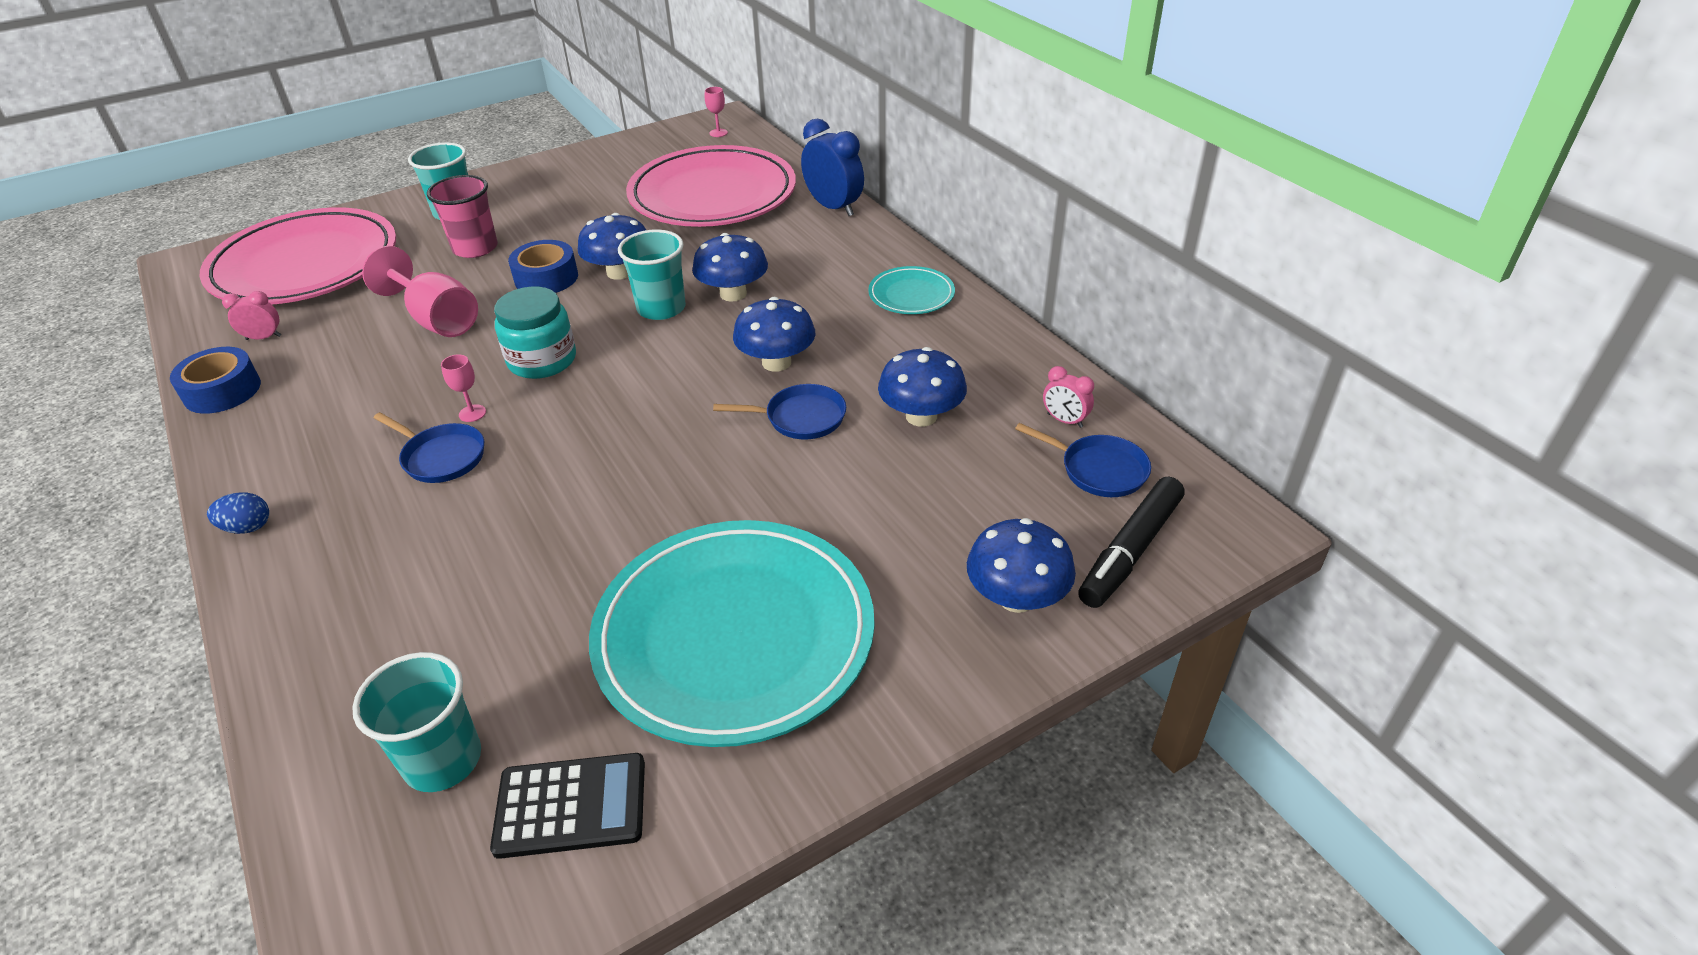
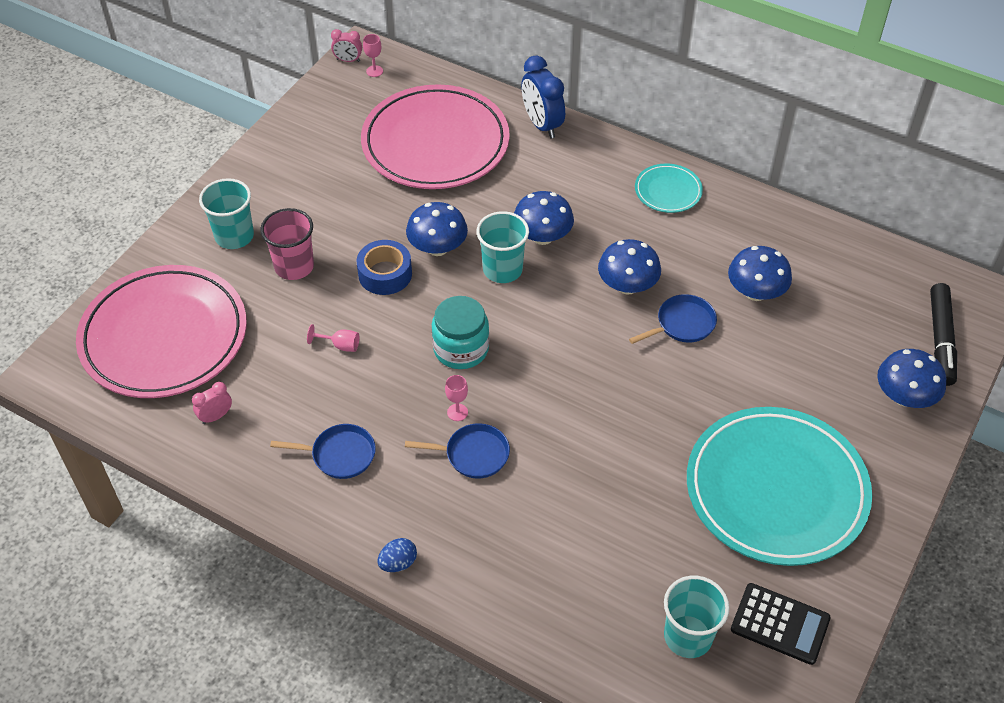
camera: 30 degrees left, 10 degrees up
(222, 391) = (242, 474): blue tape -> none
(437, 320) = (340, 345): pink goblet -> pink goblet, size x0.45
(571, 806) = (780, 624): black calculator -> black calculator turned 60 degrees clockwise
(833, 207) = (542, 125): blue clock -> blue clock turned 135 degrees counterclockwise
(1064, 420) = (842, 260): pink clock -> pink clock (348, 60)
(1098, 470) = (886, 290): blue pan -> blue pan (339, 455)

